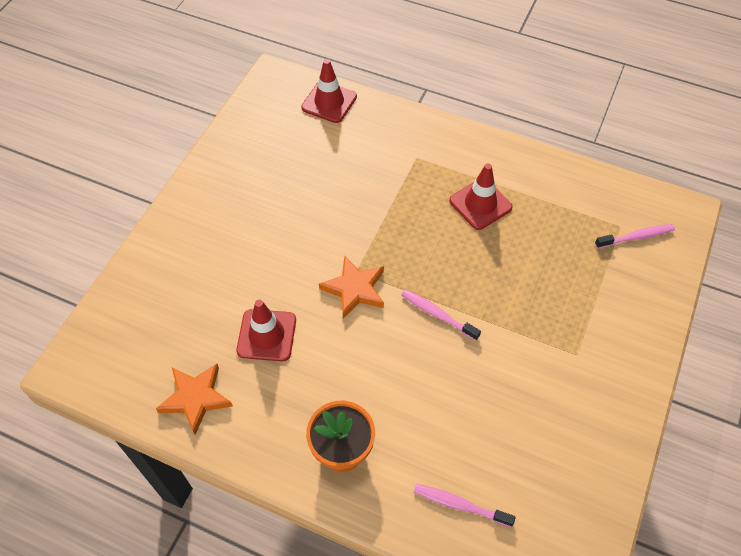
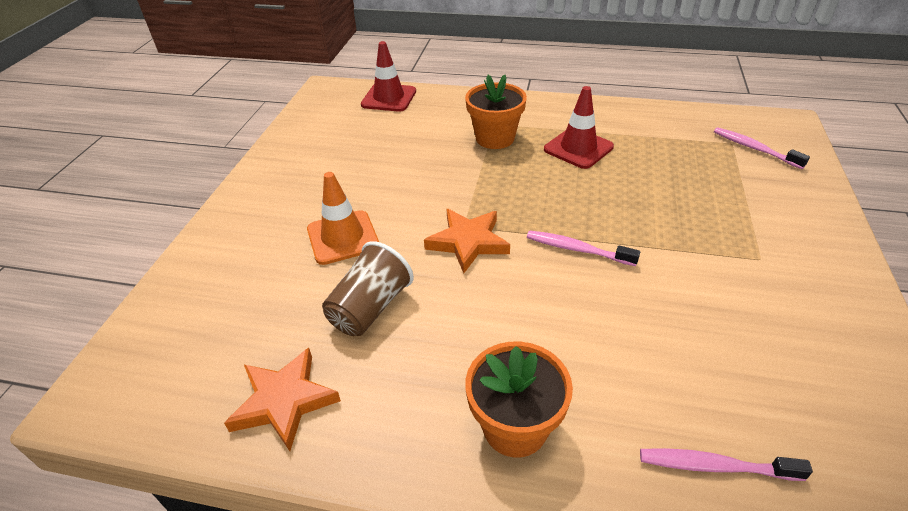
camera: 10 degrees left, 15 degrees down
(258, 263) = (343, 237): none -> orange traffic cone
(266, 335) = (370, 308): red traffic cone -> brown cup
(411, 176) = (495, 138): none -> orange flower pot
(636, 237) = (754, 148): pink toothbrush -> pink toothbrush turned 105 degrees counterclockwise

